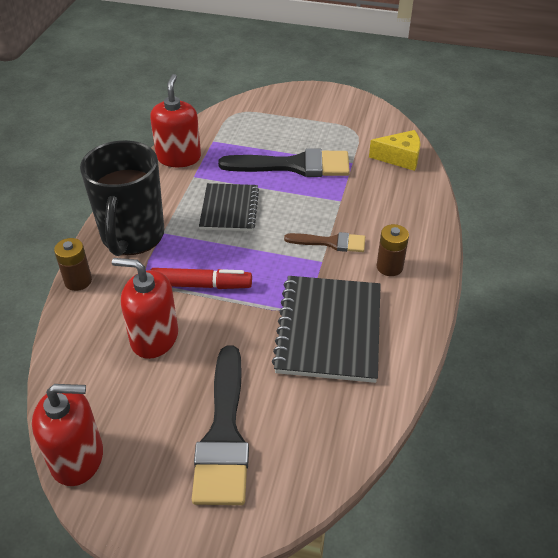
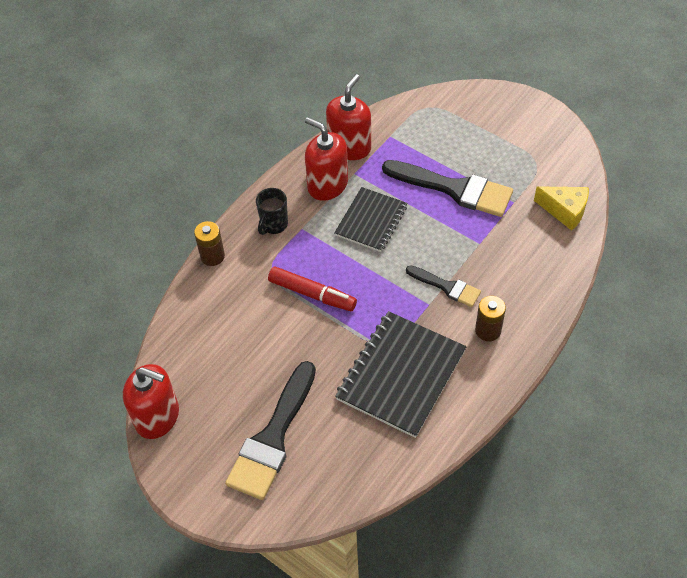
camera: 25 degrees right, 10 degrees up
(132, 237) = (273, 224): black mug -> black mug, size x0.46
(154, 337) = (253, 332): red soap dispenser -> red soap dispenser (327, 185)
(331, 242) = (447, 287): brown brush -> black brush

